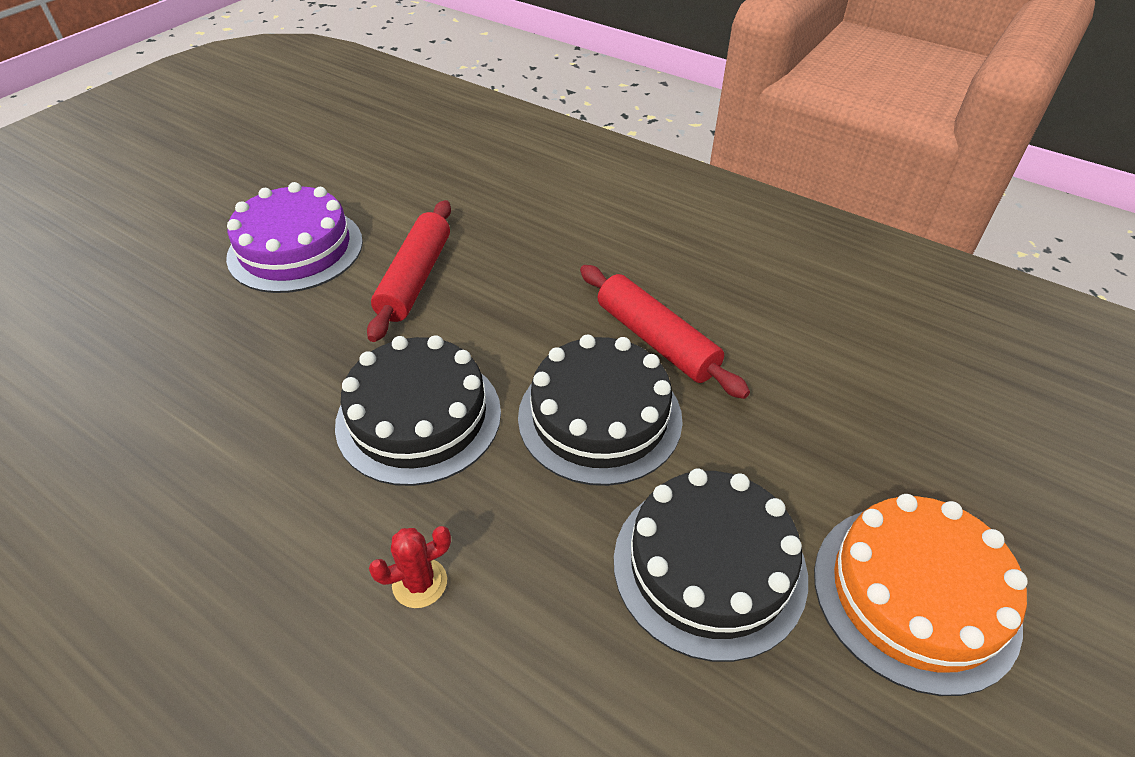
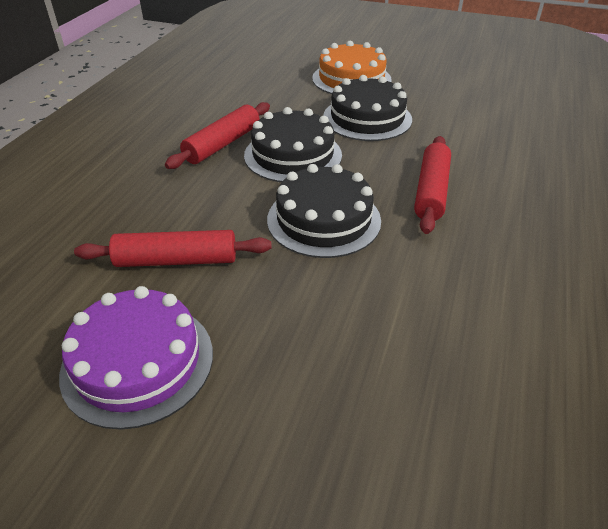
camera: 105 degrees left, 5 degrees down
(419, 583) = (431, 191): red cactus -> red rolling pin

